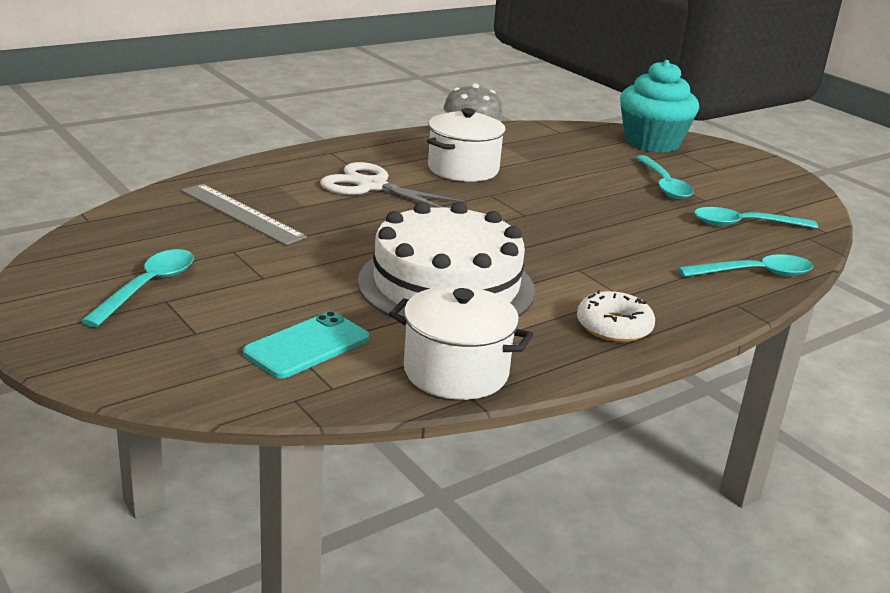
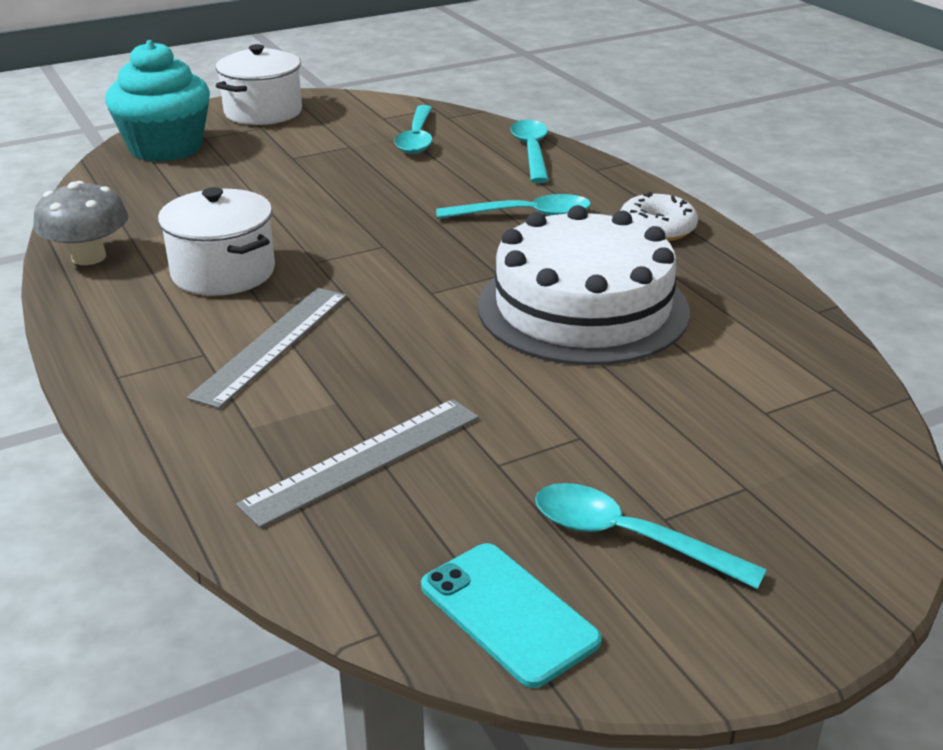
camera: 80 degrees left, 5 degrees up
(307, 346) = (752, 403): turquoise phone -> turquoise phone (508, 613)
(372, 186) = (272, 344): white scissors -> grey ruler
(456, 372) = (775, 315): white pot -> white pot (263, 112)
(664, 185) = (304, 159): turquoise spoon -> turquoise spoon (524, 215)

